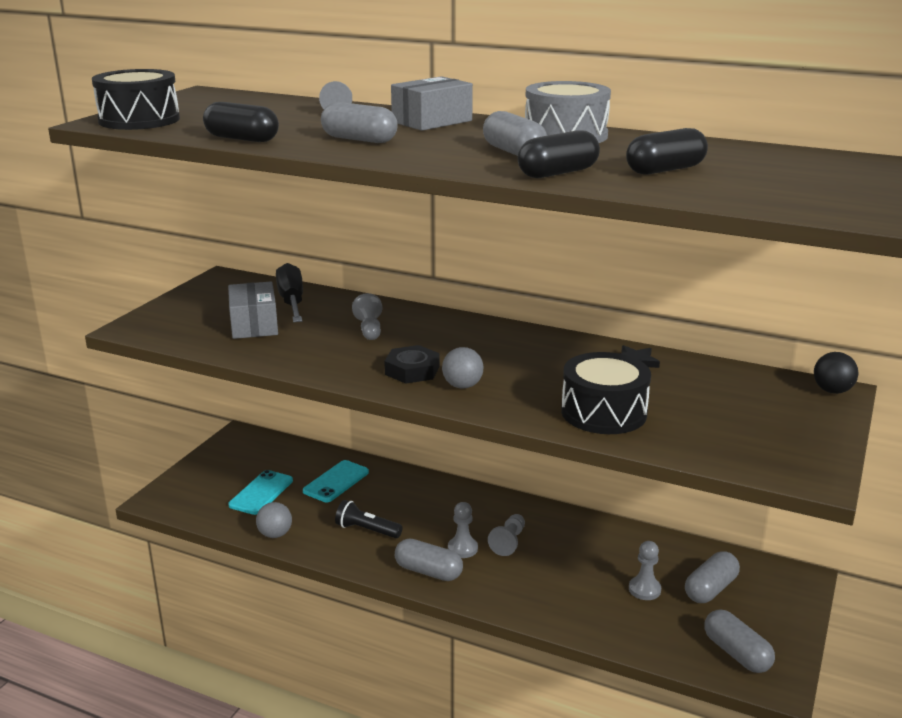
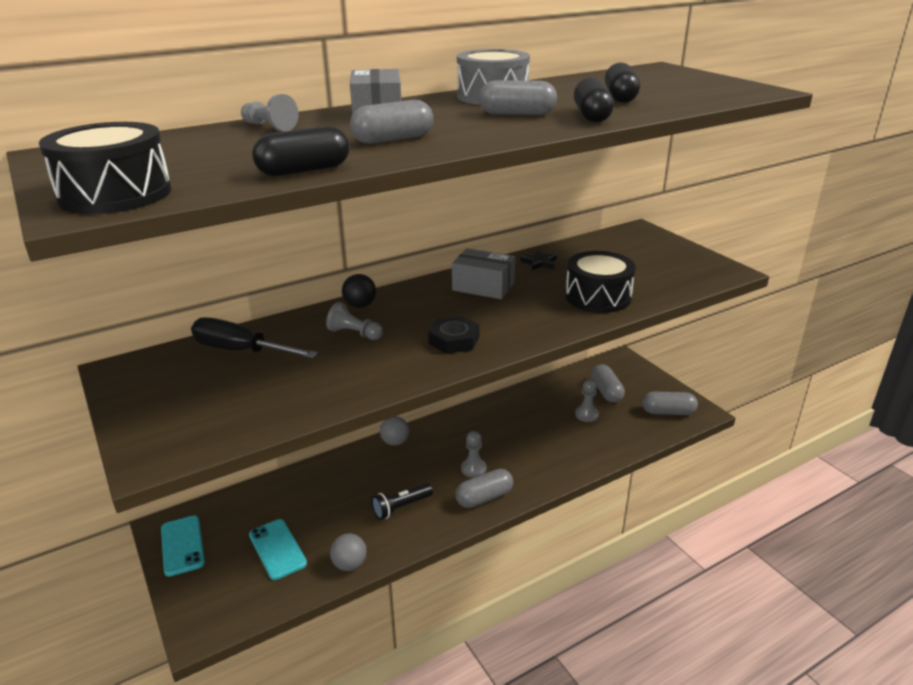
camera: 55 degrees left, 5 degrees up
(254, 325) = (260, 384): grey box -> grey box (483, 286)
(336, 482) = (316, 496): turquoise phone -> turquoise phone (182, 545)
(462, 386) = (504, 329): grey ball -> grey ball (395, 442)
(508, 542) = (487, 445): grey pawn -> none
(832, 391) = (638, 230): black ball -> black ball (360, 306)

